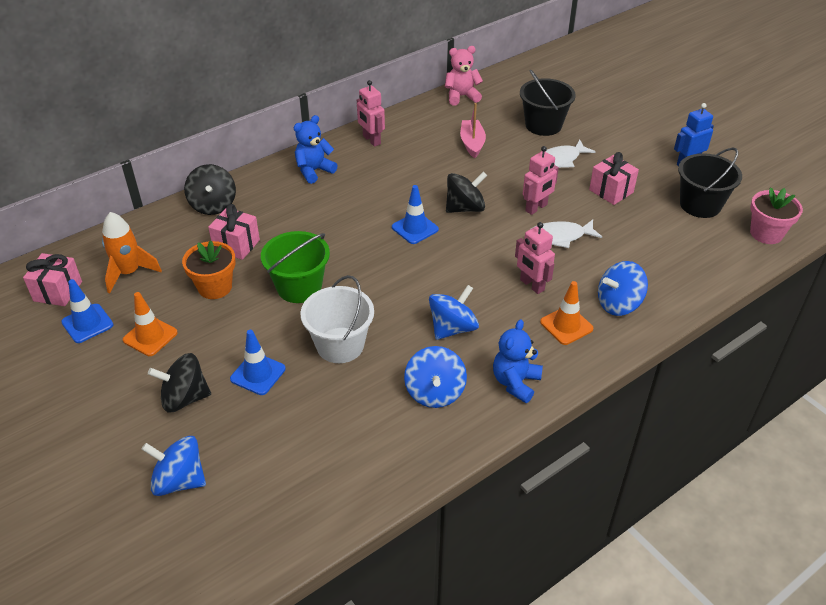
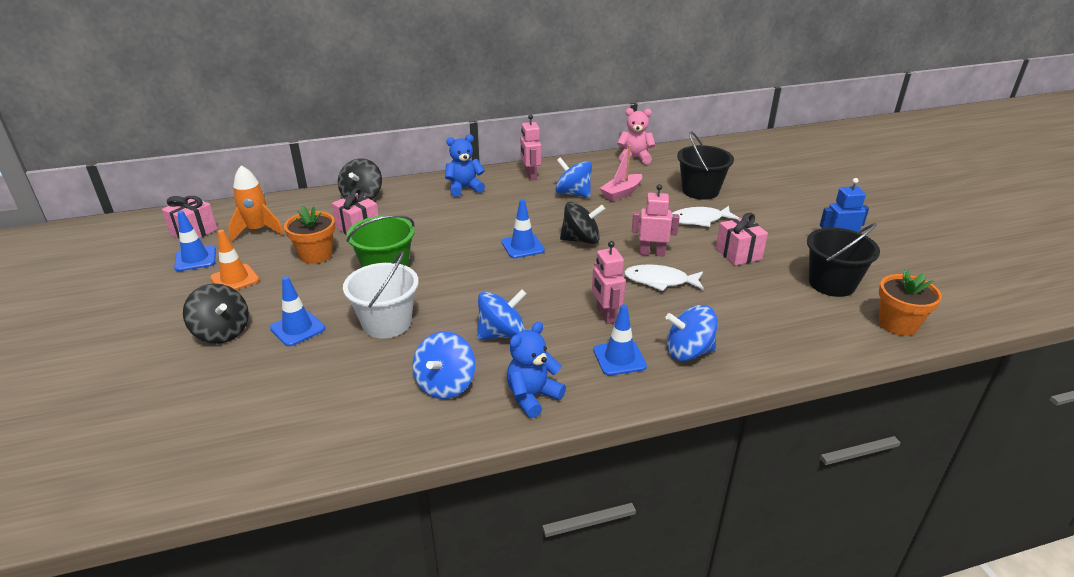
camera: 20 degrees right, 10 degrees down
(179, 480) = (162, 397): blue spinning top -> blue spinning top (573, 193)
(184, 398) = (222, 332): black spinning top -> black spinning top turned 150 degrees counterclockwise
(472, 143) = (621, 193): pink boat -> pink boat turned 150 degrees counterclockwise
(536, 208) = (652, 253): pink robot -> pink robot turned 150 degrees counterclockwise
(566, 325) = (619, 358): orange traffic cone -> blue traffic cone
(766, 233) = (898, 324): pink flower pot -> orange flower pot

